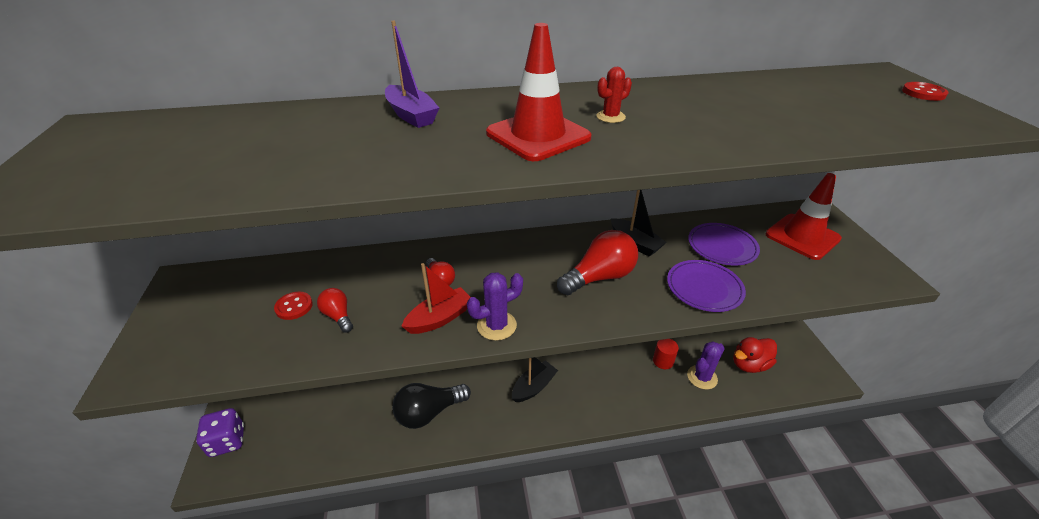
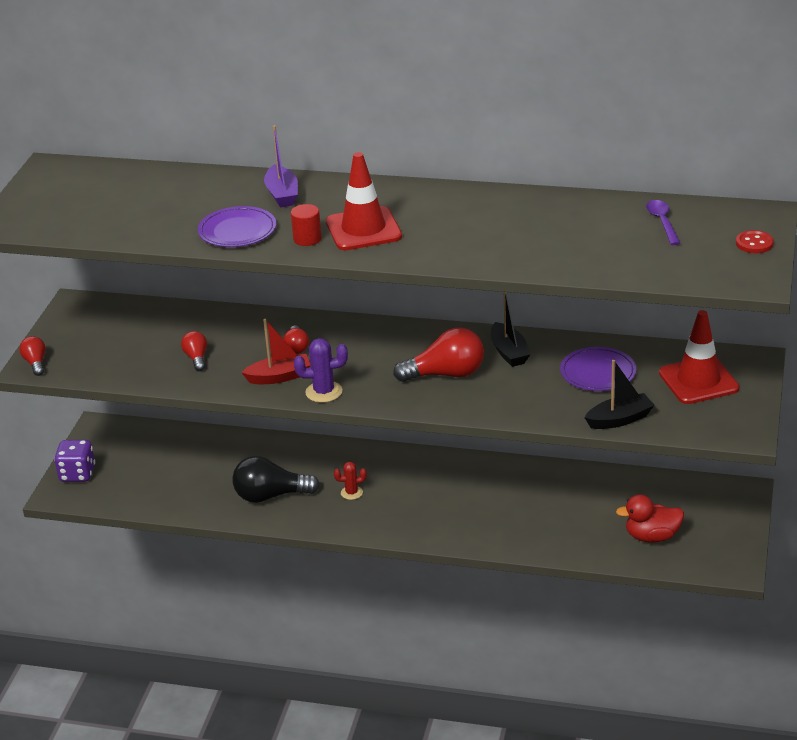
camera: 25 degrees right, 5 degrees down
(134, 369) = (35, 363): none -> red light bulb
(294, 307) = (163, 344): red button -> none
(534, 387) = (389, 500): black boat -> black boat (619, 419)
(610, 117) = (437, 222): red cactus -> red cactus (351, 493)
(663, 361) = (552, 510): red cylinder -> red cylinder (307, 239)
(702, 377) = (584, 534): purple cactus -> none
(704, 288) = (538, 403): purple plate -> purple plate (237, 231)
(818, 88) = (662, 222): none -> purple spoon

